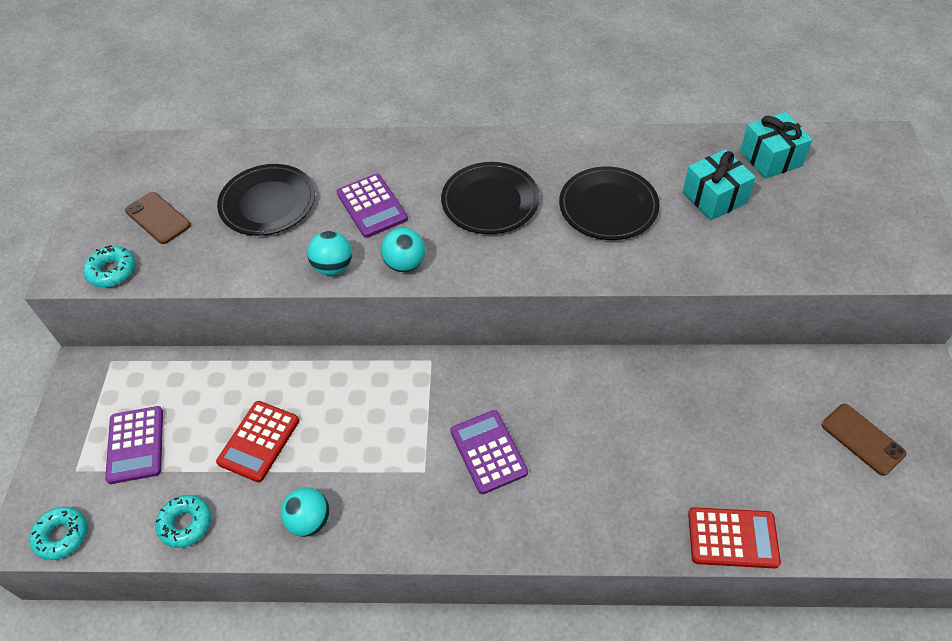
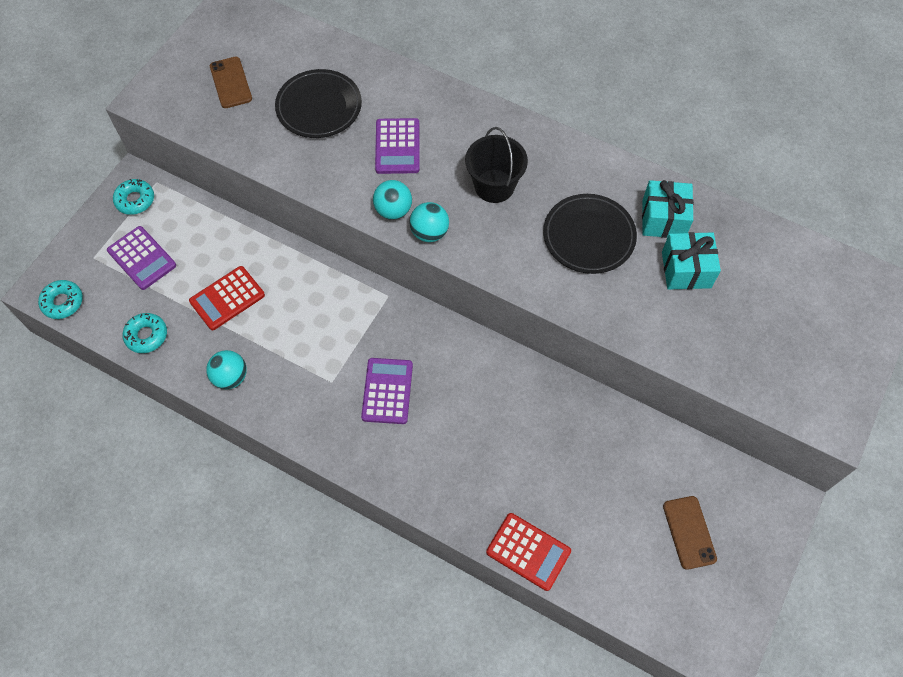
camera: 25 degrees right, 10 degrees up
(112, 271) = (175, 114): turquoise donut -> turquoise donut (135, 200)
(135, 445) = (142, 258): purple calculator -> purple calculator turned 60 degrees counterclockwise
(333, 267) = (337, 187): turquoise ball -> turquoise ball (429, 233)
(490, 201) = (494, 186): black plate -> black bucket
(770, 158) = (764, 256): turquoise gift -> turquoise gift (663, 219)

